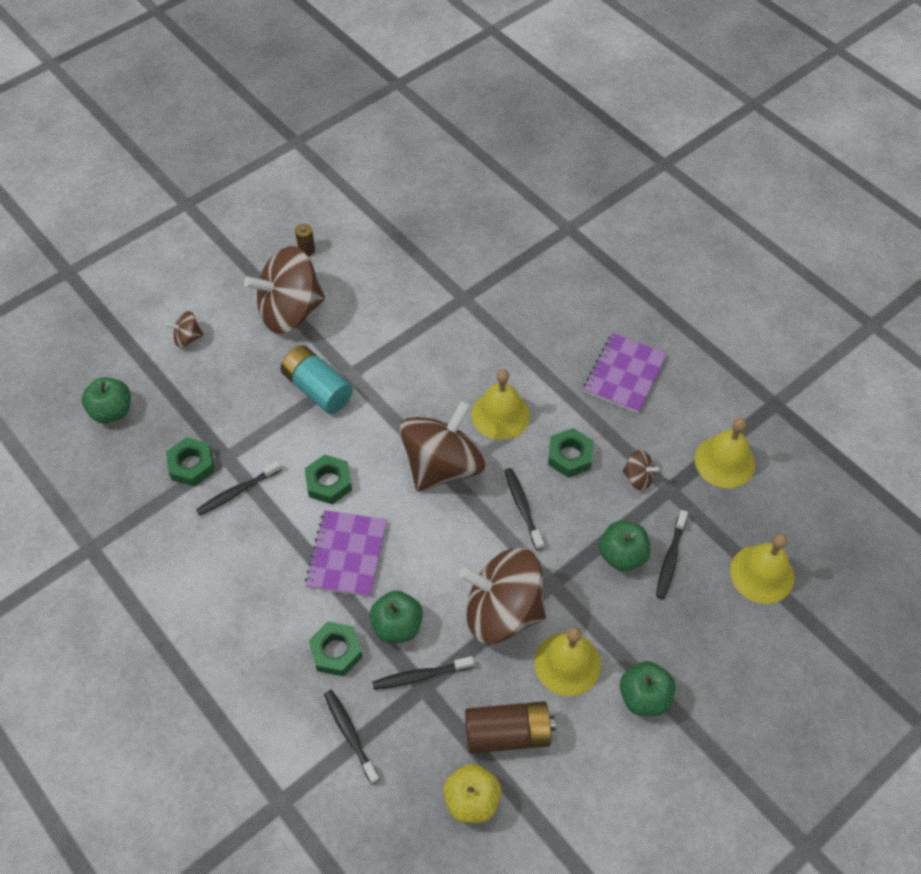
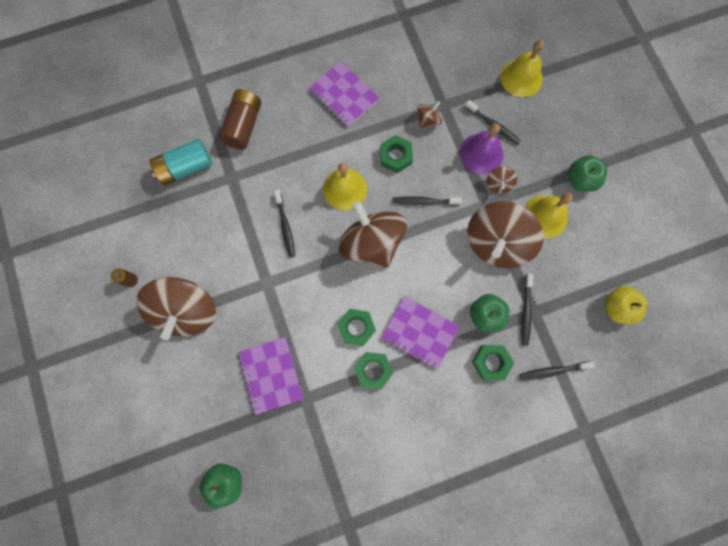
camera: 70 degrees left, 20 degrees up
(187, 338) = (178, 401): brown spinning top -> brown spinning top (498, 184)
(191, 465) = (302, 427): green nut -> green nut (373, 370)
(237, 492) = (339, 398): black toothbrush -> black toothbrush (285, 226)
(243, 414) = (271, 375): none -> purple notebook
(318, 389) = (270, 311): turquoise battery -> turquoise battery (185, 168)
(507, 734) = (580, 270): brown battery -> brown battery (244, 126)
(622, 555) = (481, 153): green apple -> purple bell
(724, 461) = (435, 63): yellow bell -> none

